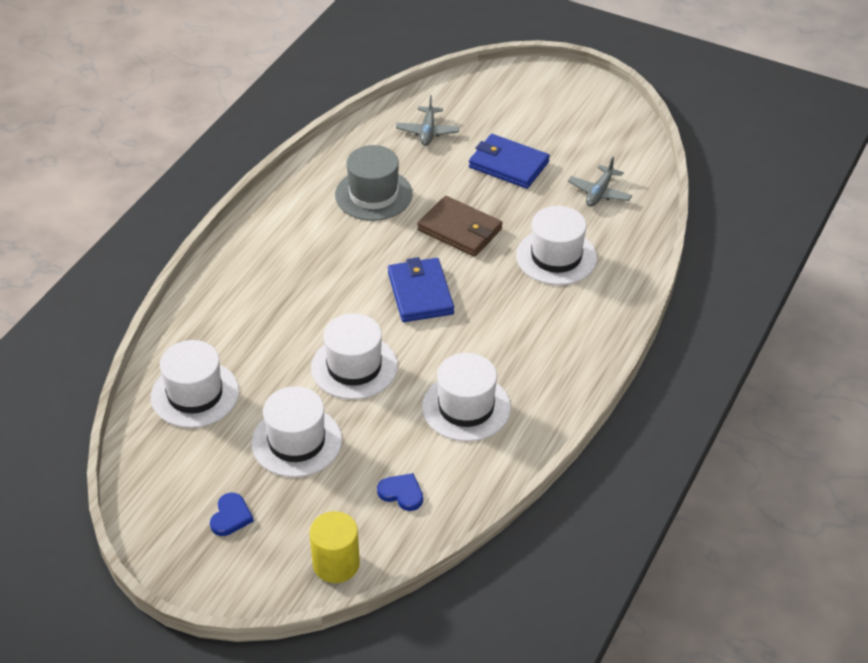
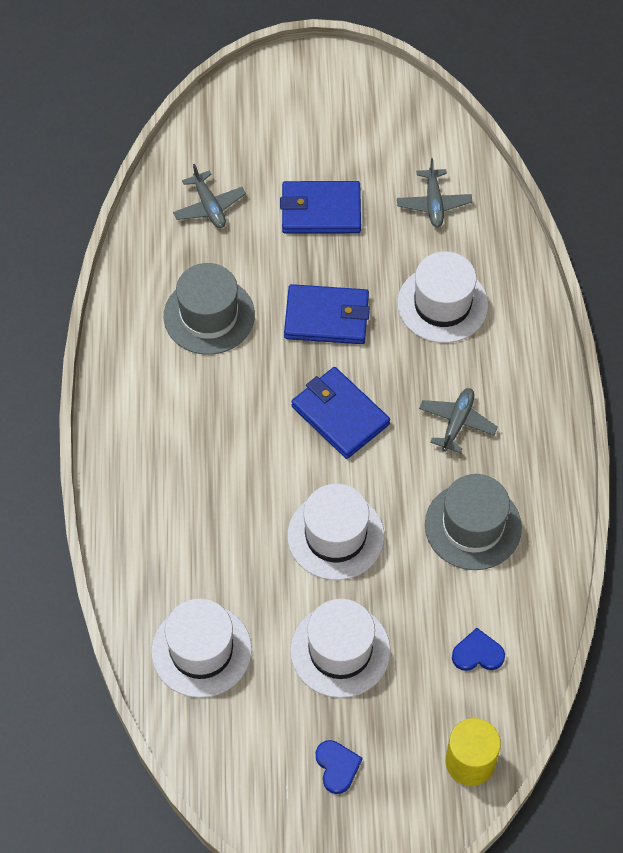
camera: 30 degrees left, 15 degrees up
(460, 230) = (327, 317): brown wallet -> blue wallet
(466, 407) = (473, 526): white hat -> grey hat
(507, 335) = (457, 423): none -> grey plane

